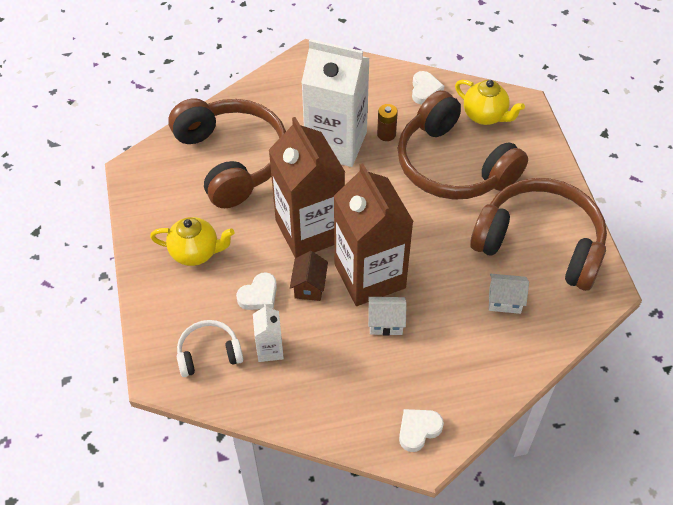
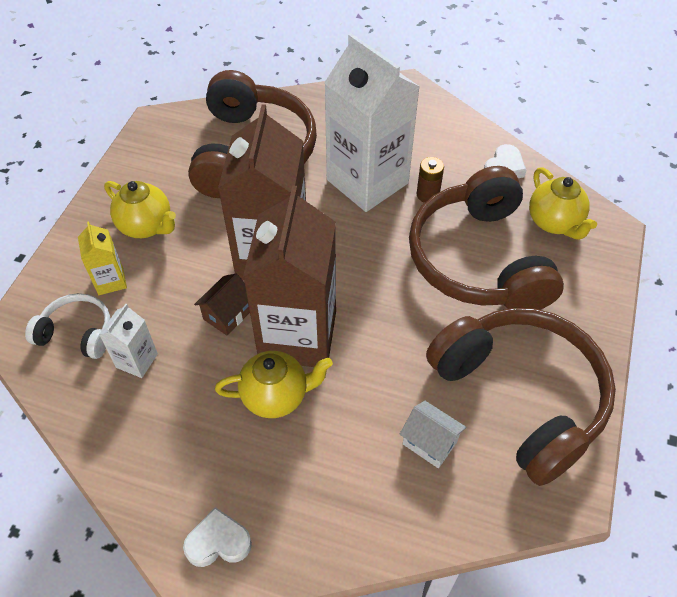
camera: 30 degrees right, 0 degrees up
(202, 305) = (110, 281): none -> yellow carton
(259, 295) = (171, 298): white heart -> none
(386, 323) = (276, 396): white house -> yellow teapot

